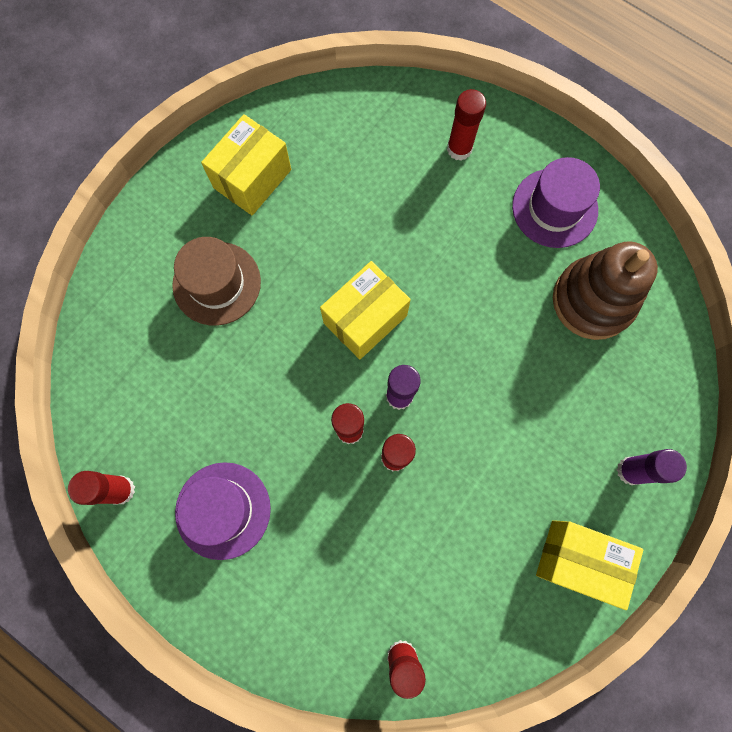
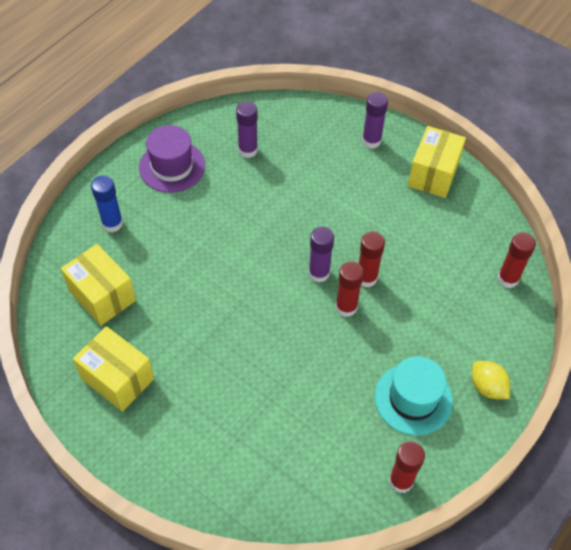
camera: 90 degrees left, 20 degrees down
(217, 283) = (216, 407): brown hat -> none
(223, 510) = (413, 399): purple hat -> turquoise hat
(237, 607) = (487, 387): none -> yellow lemon
(365, 319) = (255, 294): yellow box -> yellow box (102, 295)
(459, 149) = (112, 224): red glue stick -> blue glue stick
(593, 300) = (248, 150): brown stacking toy -> purple glue stick

